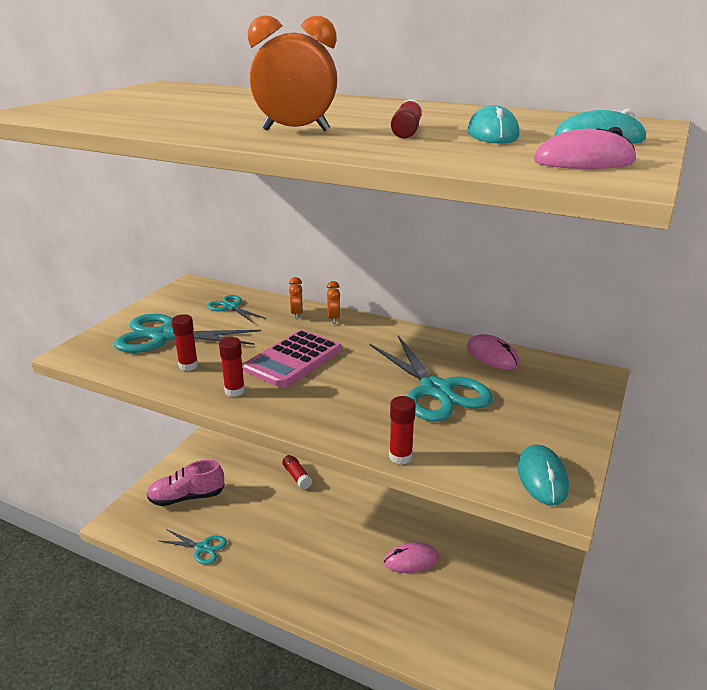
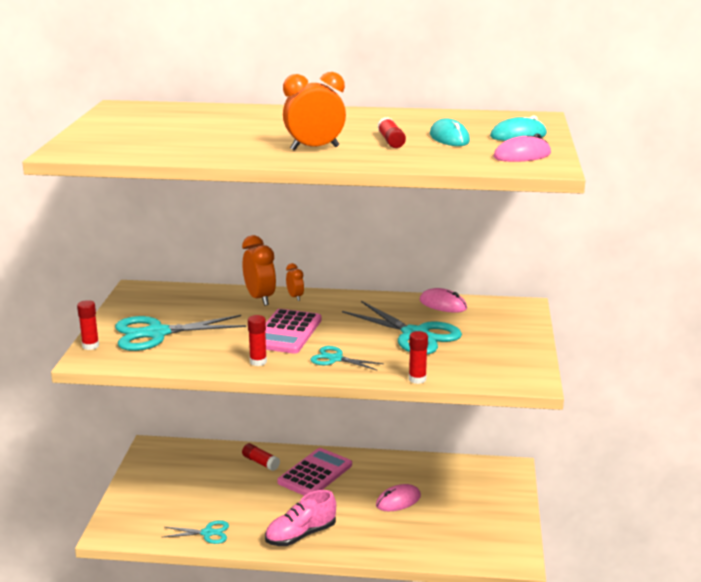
camera: 20 degrees left, 5 degrees down
(187, 497) = (164, 500): pink shoe -> pink shoe (301, 535)
(188, 366) = (201, 351): red glue stick -> red glue stick (90, 346)
(230, 307) = (194, 302): turquoise scissors -> turquoise scissors (335, 359)
(296, 314) = (260, 298): orange clock -> orange clock, size x1.85
(342, 503) = (315, 474): none -> pink calculator
(542, 477) = (518, 373): turquoise mouse -> none

